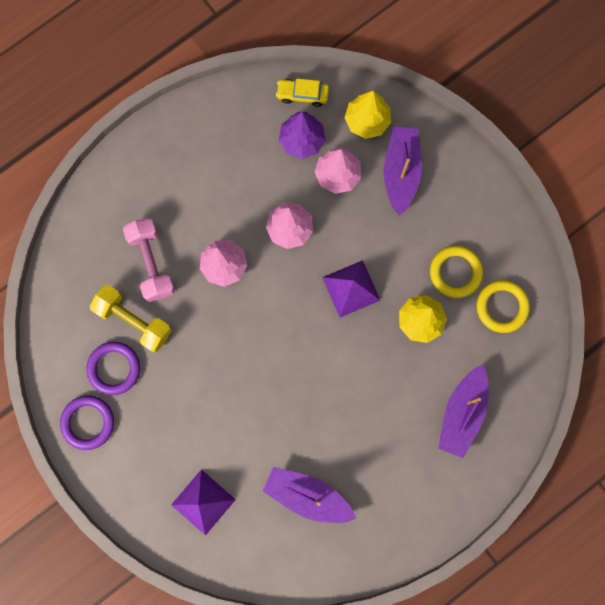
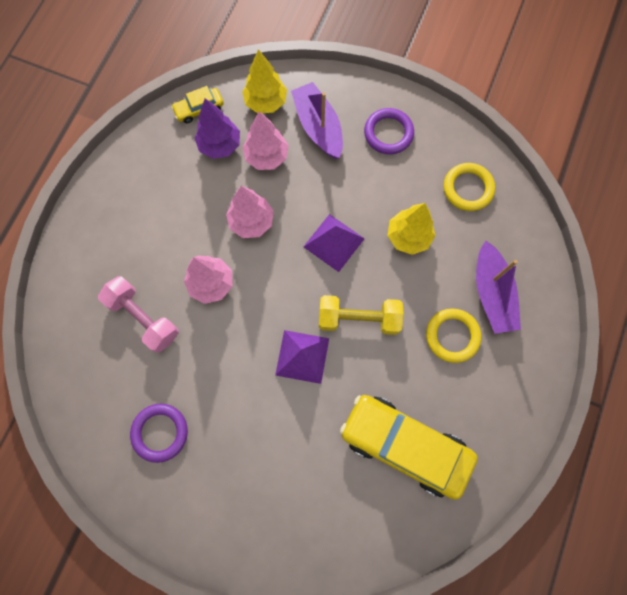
camera: 30 degrees left, 5 degrees down
(88, 422) = (162, 498): purple ring -> purple ring (388, 133)
(134, 321) = (155, 378): yellow dumbbell -> yellow dumbbell (358, 318)
(203, 502) = (313, 509): purple pyramid -> purple pyramid (302, 356)
(307, 496) = (405, 445): purple boat -> yellow car
(455, 272) = (412, 182): yellow ring -> yellow ring (452, 336)

